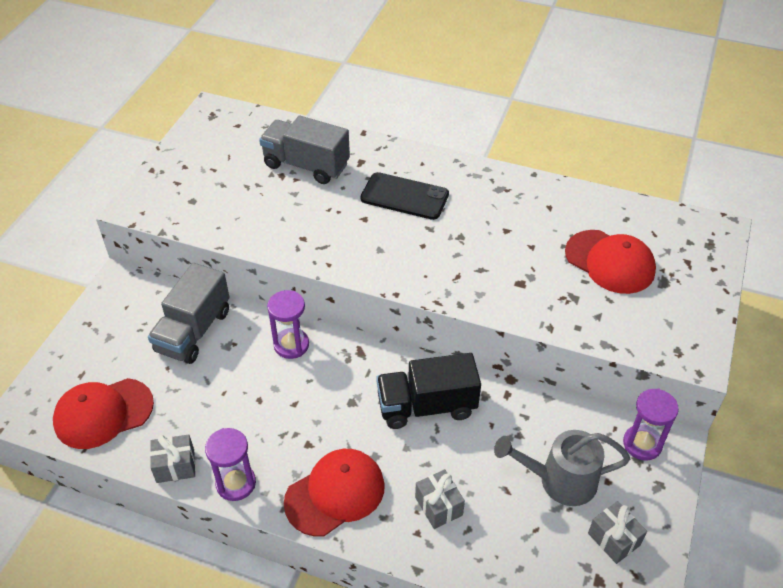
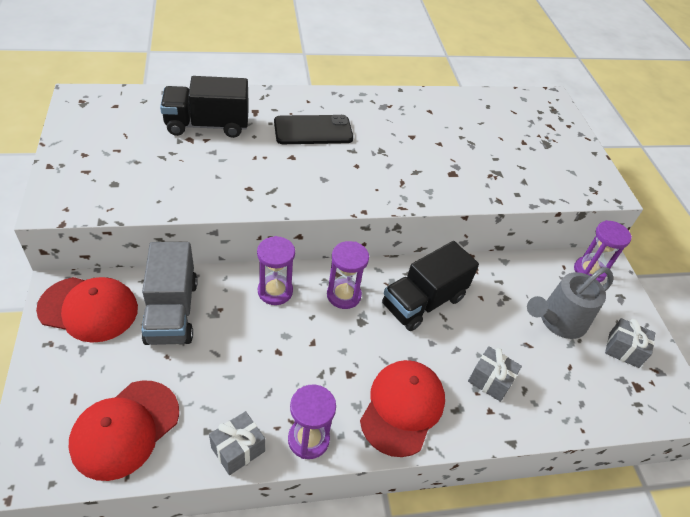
camera: 35 degrees left, 0 degrees up
(306, 165) = (207, 125): grey truck -> black truck
(352, 371) = (343, 295): none -> purple hourglass
(610, 262) = (501, 139): red cap -> red cap (89, 309)

